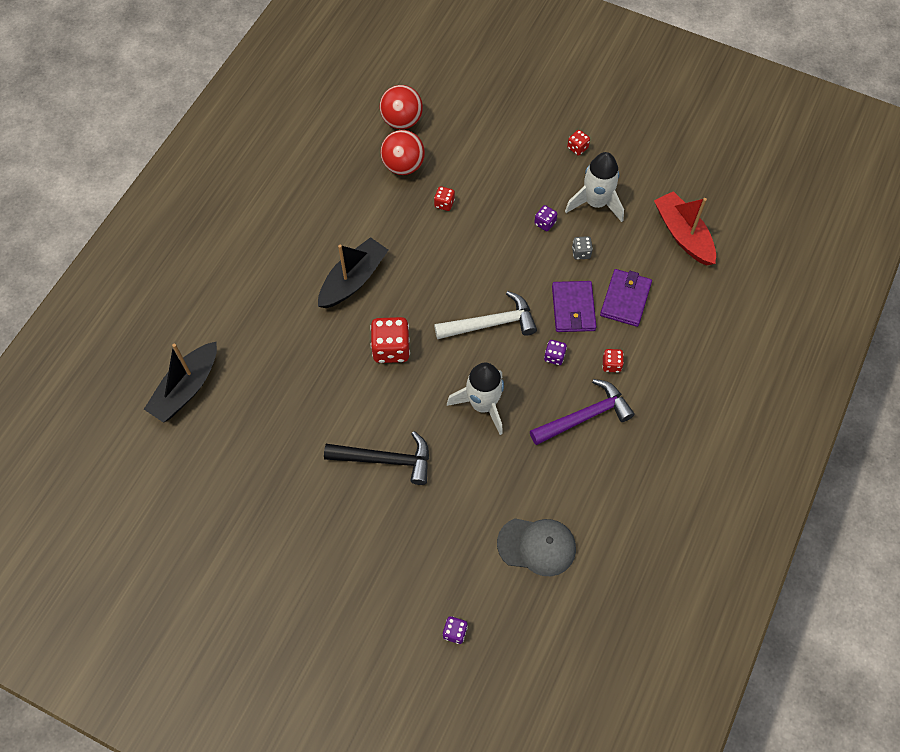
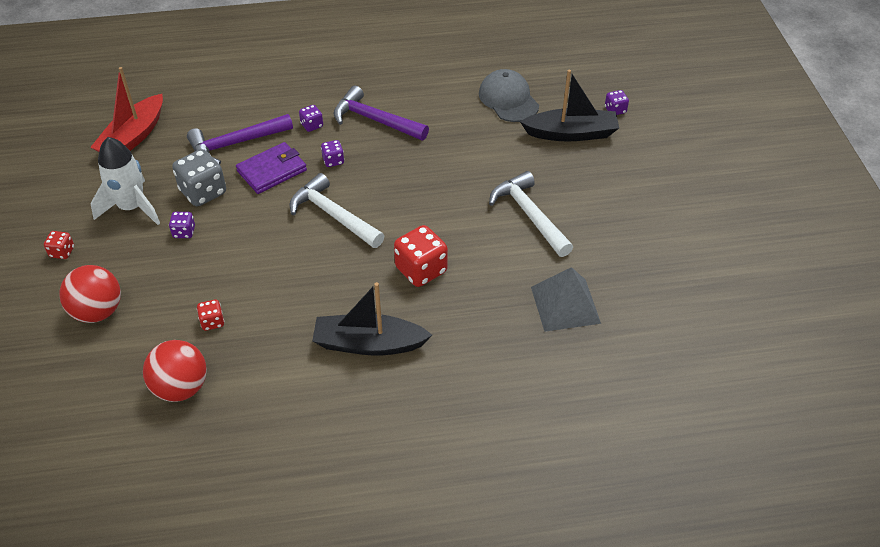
camera: 125 degrees left, 15 degrees down
(186, 388) = (612, 405): black boat -> black boat (571, 133)
(284, 420) = (565, 305): none -> grey pyramid
(385, 460) = (529, 215): black hammer -> white hammer
(402, 121) = (109, 429): red ball -> red ball (98, 311)
(483, 405) = (420, 182): white rocket -> none
(581, 253) = (203, 192): grey dice -> grey dice, size x1.94
(611, 365) = (312, 125): red dice -> purple dice
(625, 299) = (236, 143): purple wallet -> purple hammer

